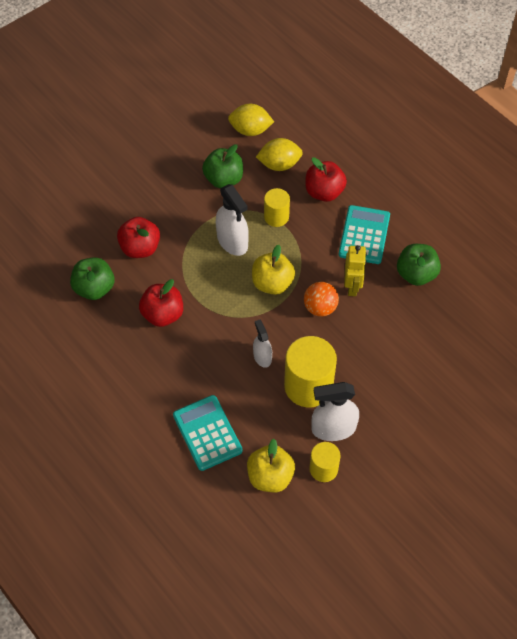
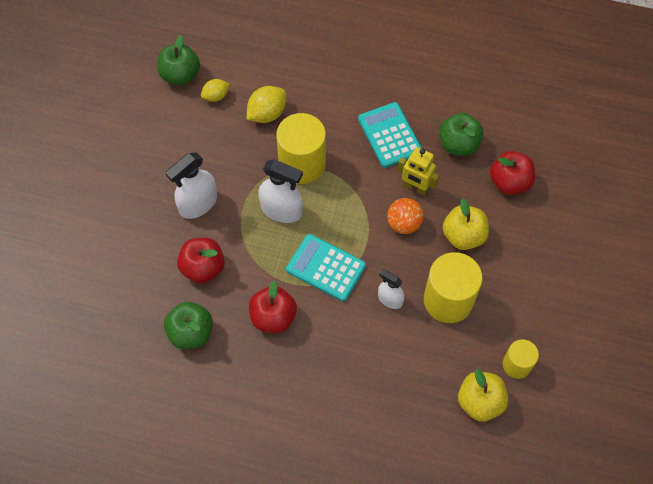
camera: 35 degrees left, 5 degrees up
(207, 433) = (397, 399): turquoise calculator -> turquoise calculator (326, 268)
(223, 179) = (228, 156): green apple -> green apple (180, 75)
(250, 130) = (216, 96): yellow lemon -> yellow lemon, size x0.65
(272, 283) = (346, 227): yellow apple -> yellow apple (463, 236)
(276, 217) = (302, 164): yellow cylinder -> yellow cylinder, size x1.77
(324, 192) = (326, 116): red apple -> red apple (509, 182)
(333, 428) = (497, 324): white spray bottle -> white spray bottle (198, 204)
(352, 286) = (415, 187): yellow robot -> yellow robot turned 150 degrees clockwise

